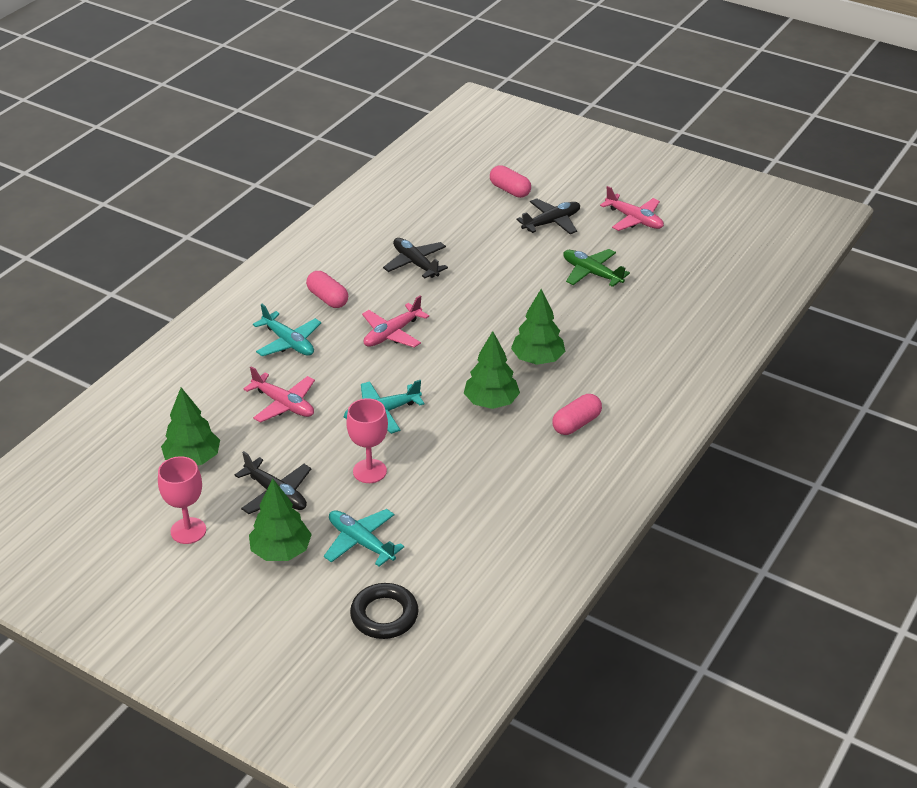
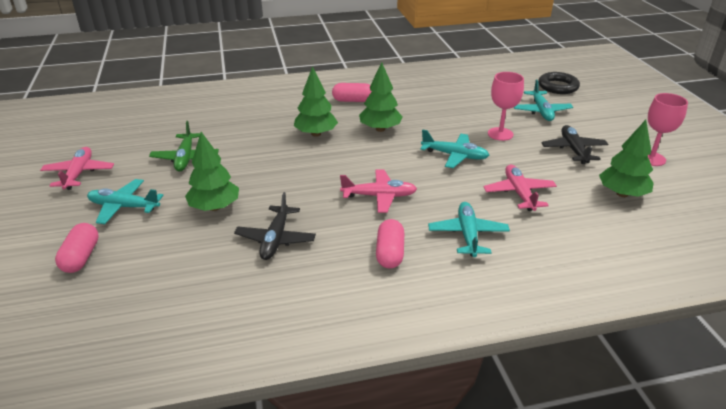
camera: 135 degrees left, 5 degrees down
(281, 551) = (594, 126): green tree -> green tree (215, 207)
(551, 222) = (124, 207): black plane -> turquoise plane

